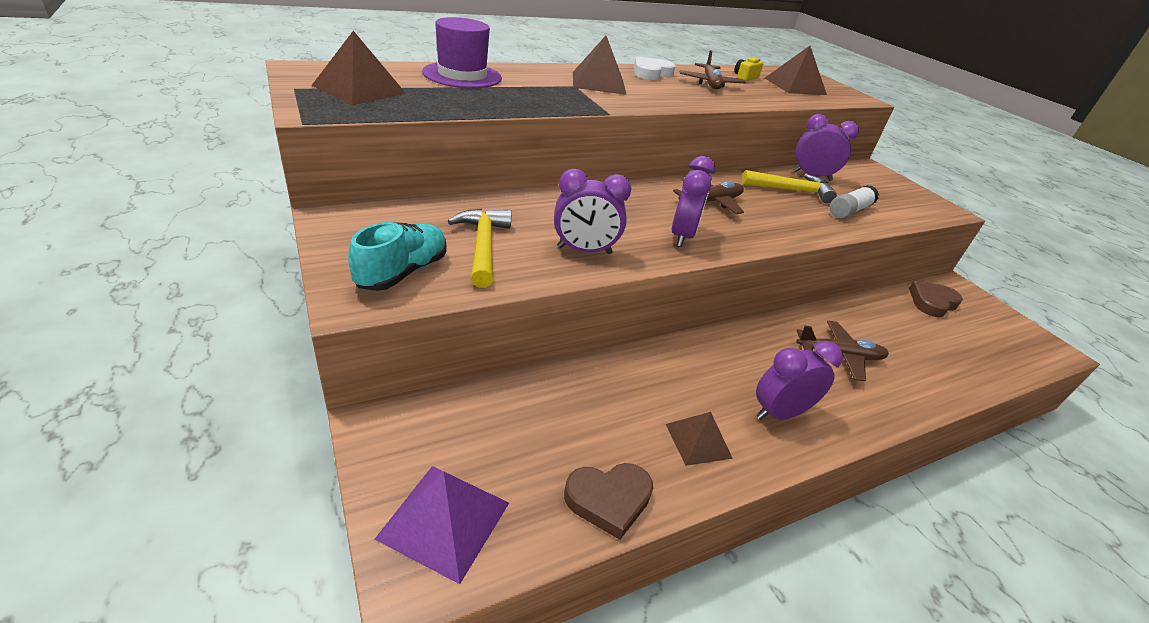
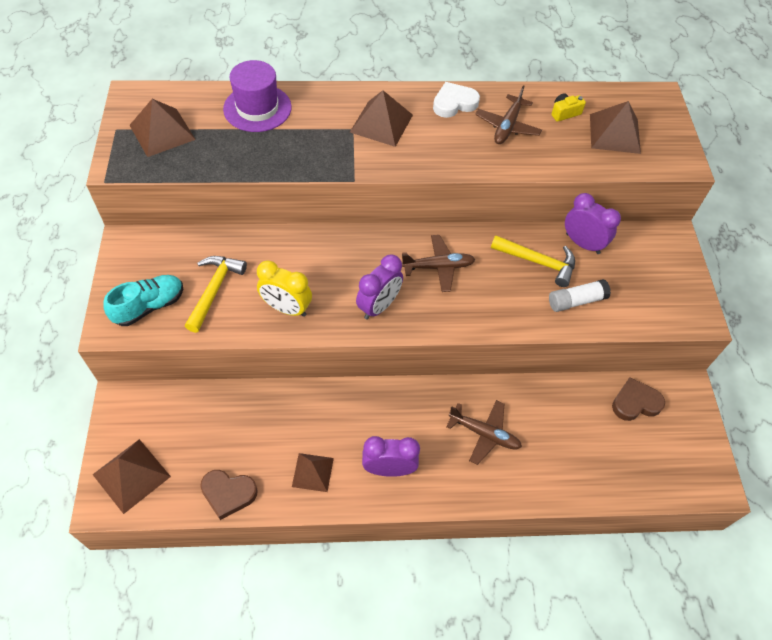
camera: 25 degrees right, 20 degrees up
(444, 520) = (131, 475): purple pyramid -> brown pyramid
(584, 250) = (286, 308): purple clock -> yellow clock

